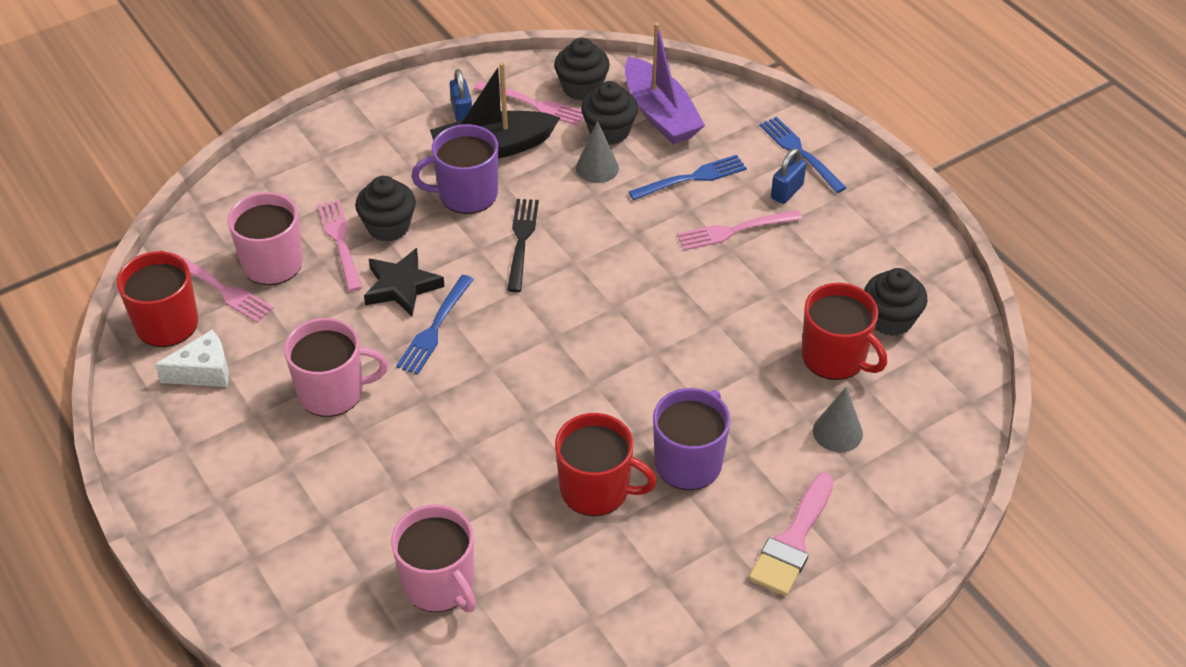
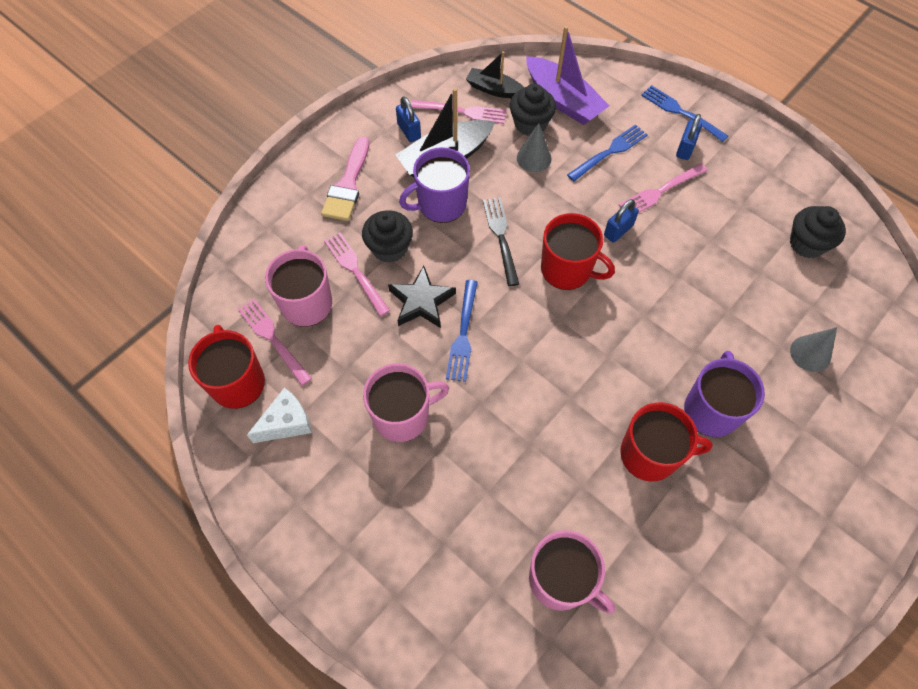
camera: 15 degrees left, 15 degrees up
(222, 289) = (273, 339): pink fork -> pink fork turned 150 degrees counterclockwise
(582, 88) = (494, 89): black cupcake -> black boat
(664, 261) = (618, 230): none -> blue padlock
(793, 540) = (818, 462): pink brush -> pink brush (348, 184)
(835, 357) = (781, 287): red mug -> red mug (567, 270)

